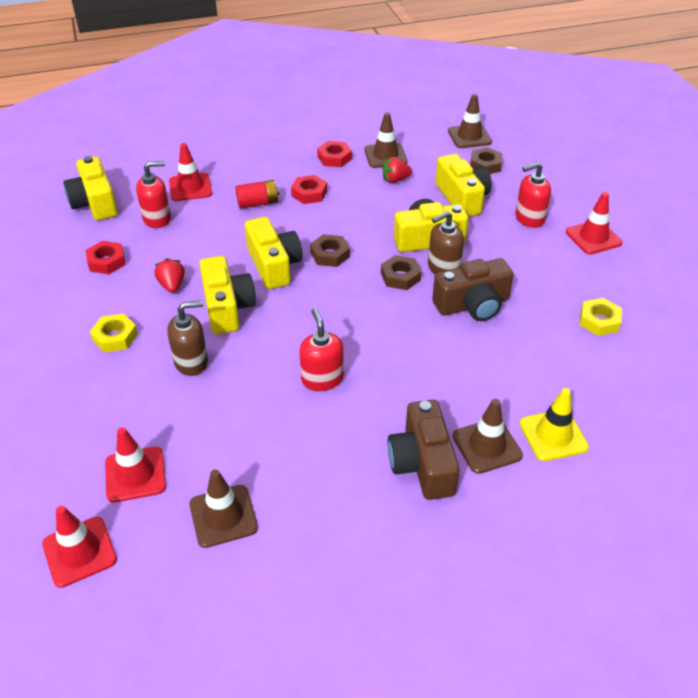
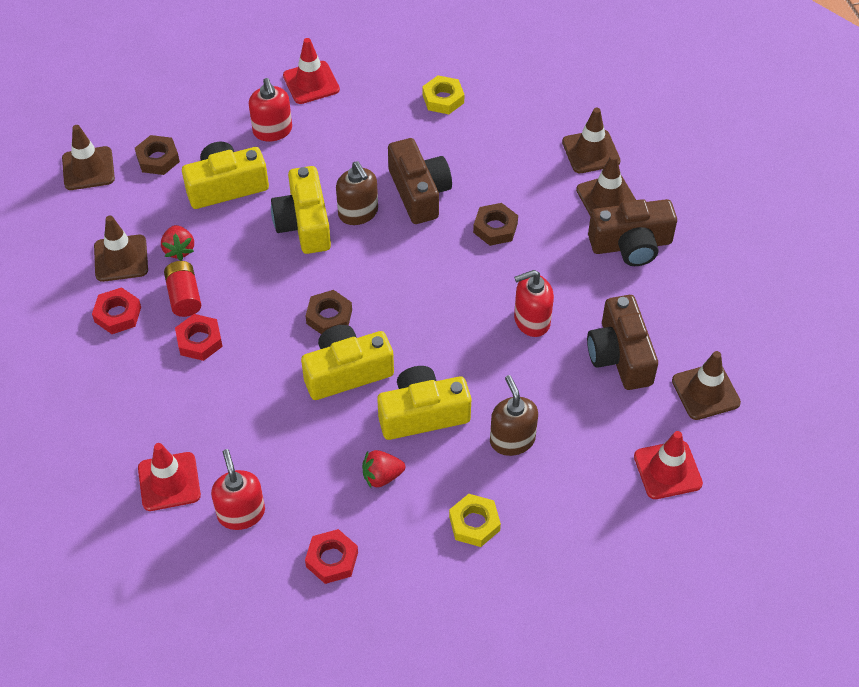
camera: 90 degrees left, 10 degrees up
(79, 551) = (758, 502): red traffic cone -> none
(95, 203) = (194, 601): yellow camera -> none
(258, 203) = (216, 397): red battery -> red battery (184, 296)
(276, 445) = (620, 355): none -> brown camera
(400, 276) = (371, 251): brown nut -> brown nut (495, 228)
(553, 435) = (591, 152): yellow traffic cone -> brown traffic cone

